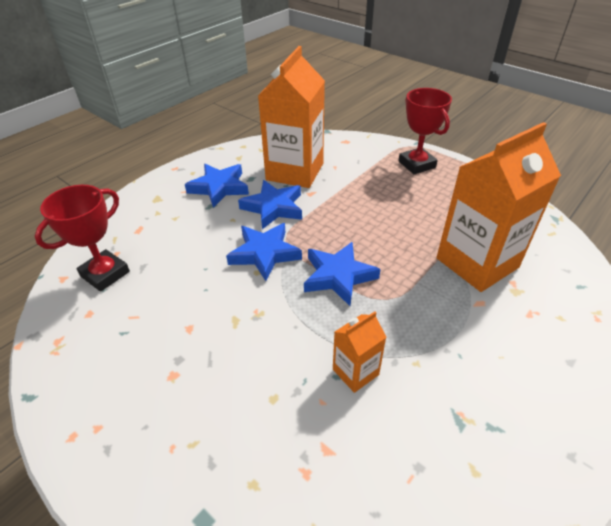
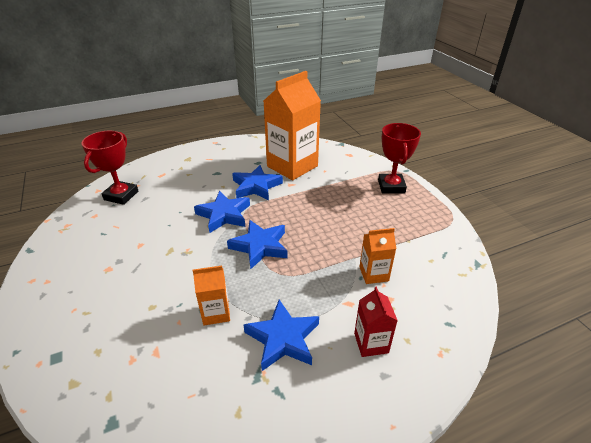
camera: 25 degrees right, 5 degrees down
(105, 274) = (121, 195): red trophy -> red trophy turned 45 degrees counterclockwise
(219, 187) = (232, 163): blue star -> blue star (283, 338)
(477, 263) = (373, 274): orange carton -> orange carton, size x0.47
(533, 335) = (371, 343): none -> red carton

